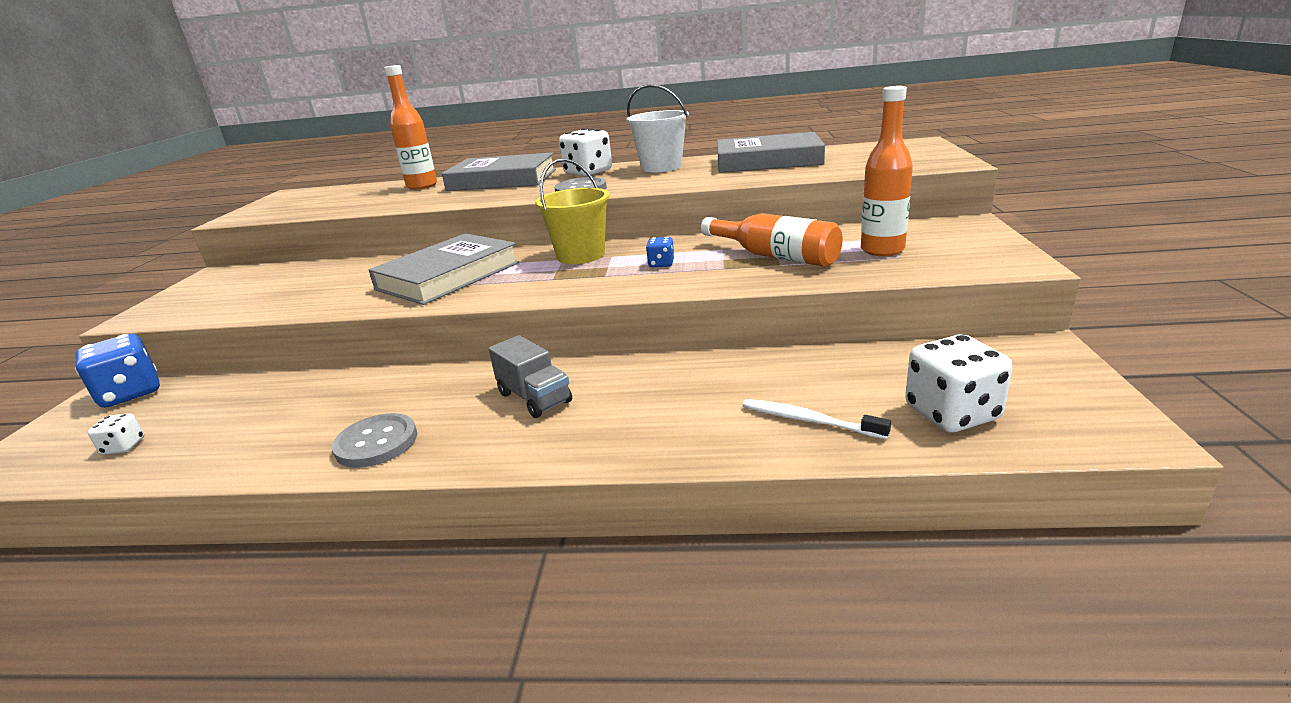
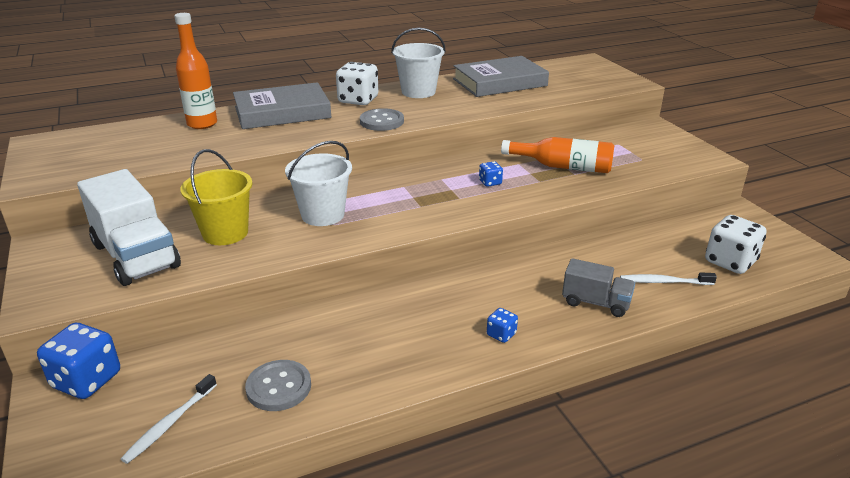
camera: 30 degrees left, 5 degrees up
(124, 447) = (169, 424): white dice -> white toothbrush
(256, 290) = (136, 256): none -> white truck
(376, 443) = (402, 362): grey button -> grey button (279, 387)
(448, 276) = (323, 215): grey book -> white bucket
(515, 438) = (501, 334): none -> blue dice
(534, 398) = (478, 303): grey truck -> grey truck (596, 302)
(581, 255) = (414, 181): yellow bucket -> yellow bucket (225, 233)
(882, 250) = (626, 155): orange bottle -> none

